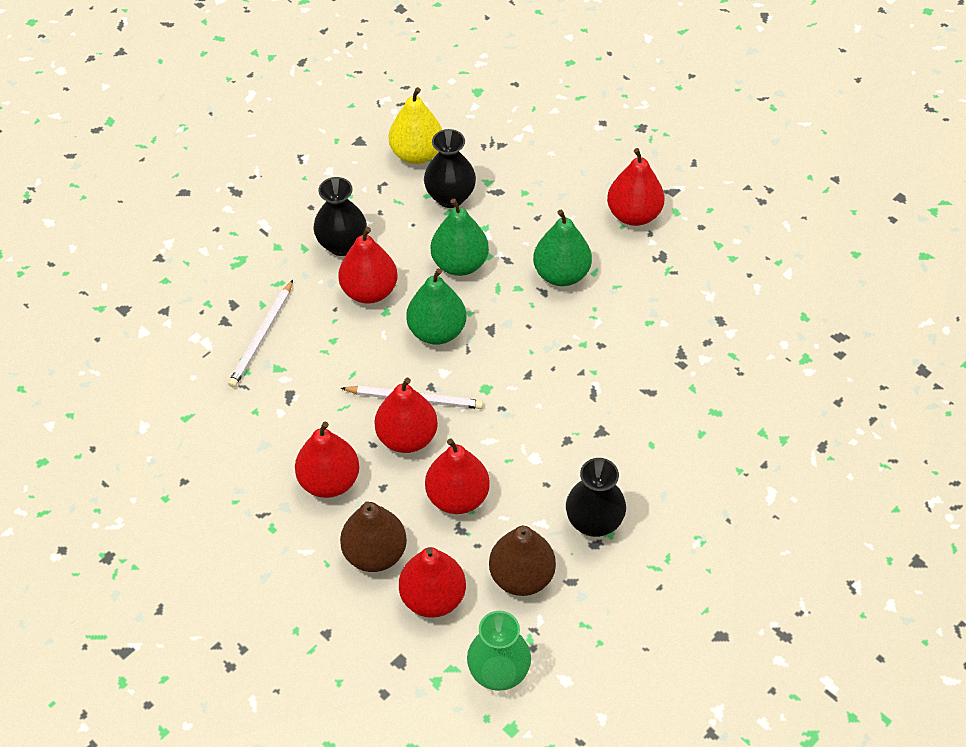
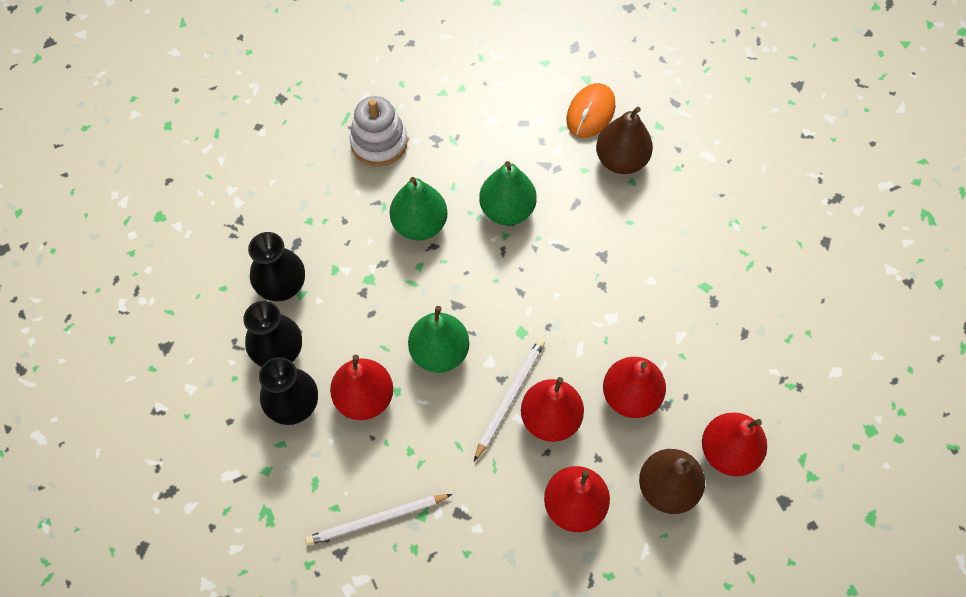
camera: 70 degrees left, 10 degrees up
(261, 336) = (376, 520): white pencil -> white pencil turned 120 degrees clockwise
(417, 154) = (211, 298): yellow pear -> none
(460, 263) = (368, 305): green pear -> green pear (507, 210)
(498, 672) = (815, 421): green vase -> none
(521, 576) = (728, 371): brown pear -> brown pear (621, 160)
(594, 522) = (692, 294): black vase -> black vase (279, 352)
(634, 214) = (379, 142): red pear -> white stacking toy
(765, 374) = (590, 112): none -> orange mouse

